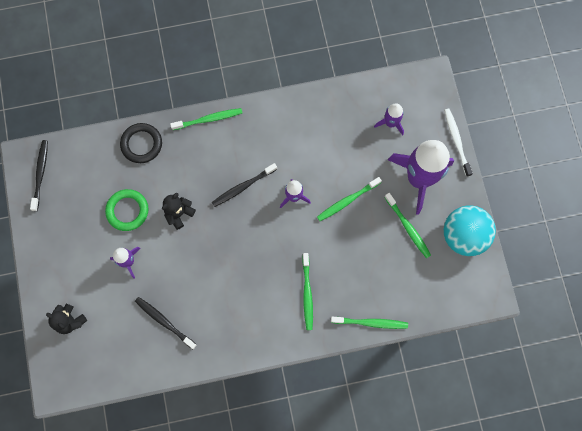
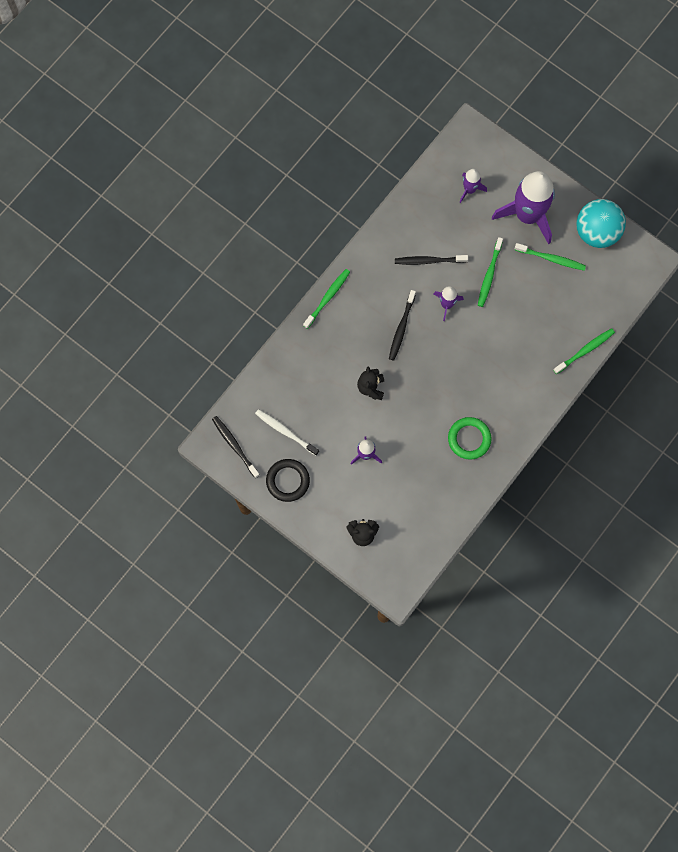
camera: 40 degrees left, 0 degrees up
(127, 211) = (329, 418): green ring -> green ring (469, 439)
(141, 144) = (293, 359): black ring -> black ring (288, 481)
(164, 321) = (433, 475): black toothbrush -> black toothbrush (428, 261)
(307, 294) = (521, 368): green toothbrush -> none
(456, 141) = (530, 164): white toothbrush -> white toothbrush (285, 431)

